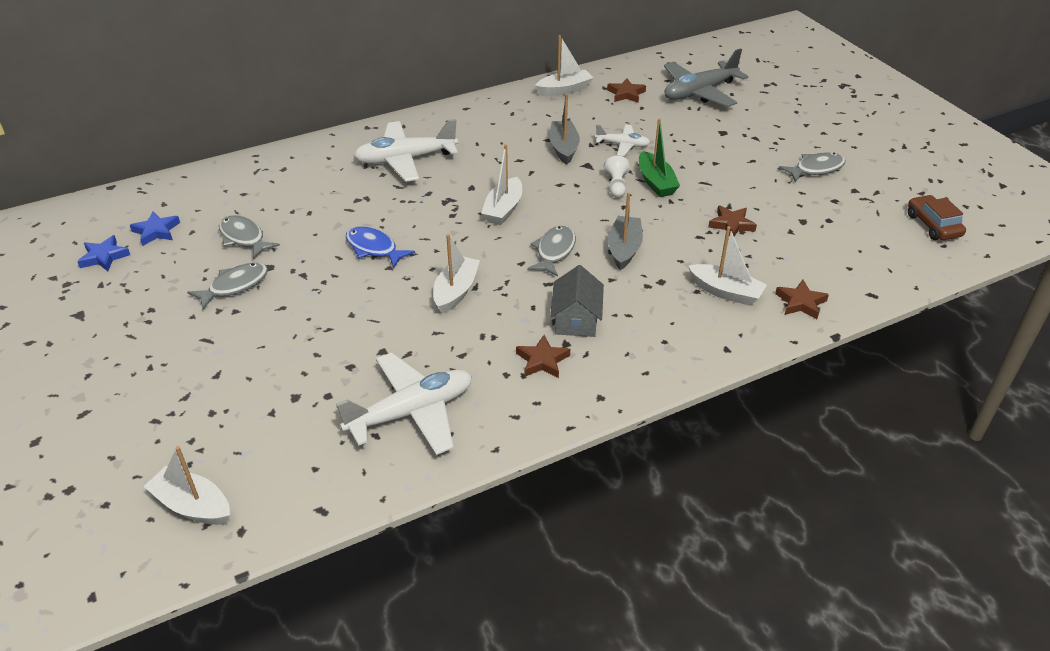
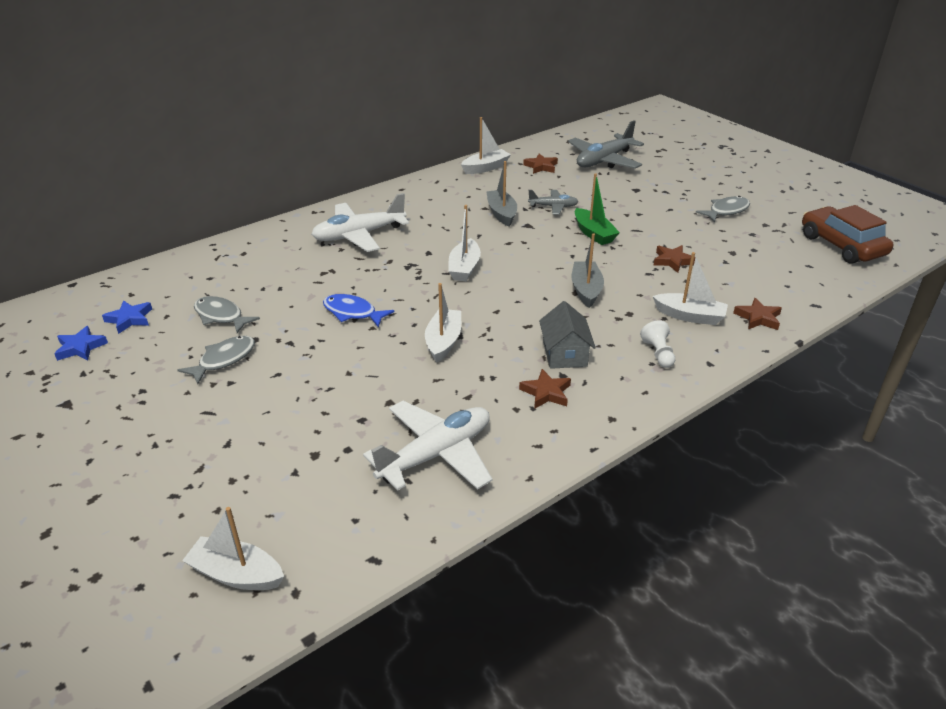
camera: 10 degrees left, 5 degrees down
(554, 251) = (523, 298): grey fish -> none
(616, 186) = (560, 239): white pawn -> white pawn (658, 353)
(622, 145) = (553, 207): white plane -> grey plane
(933, 225) = (841, 245): brown car -> brown car, size x1.58

